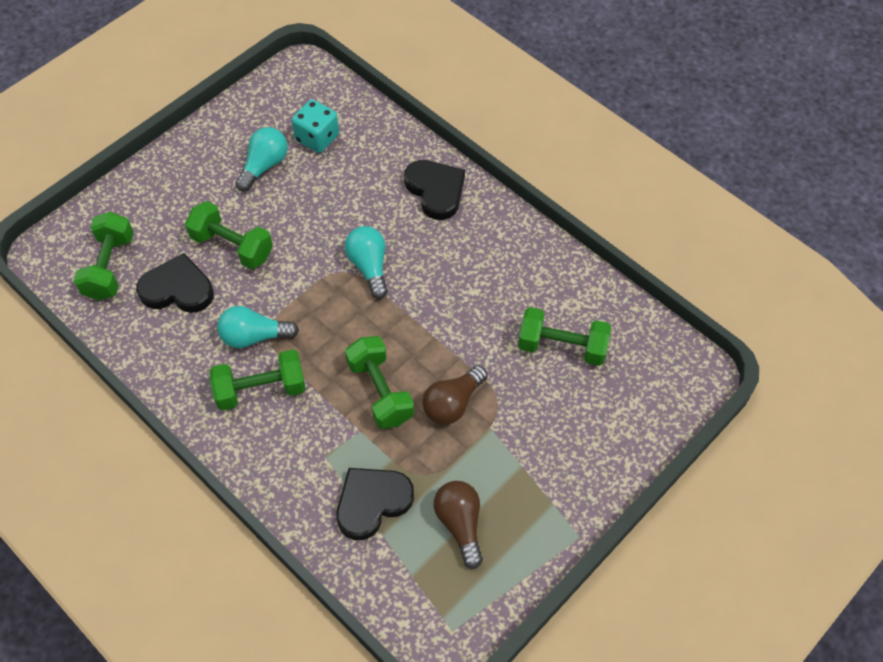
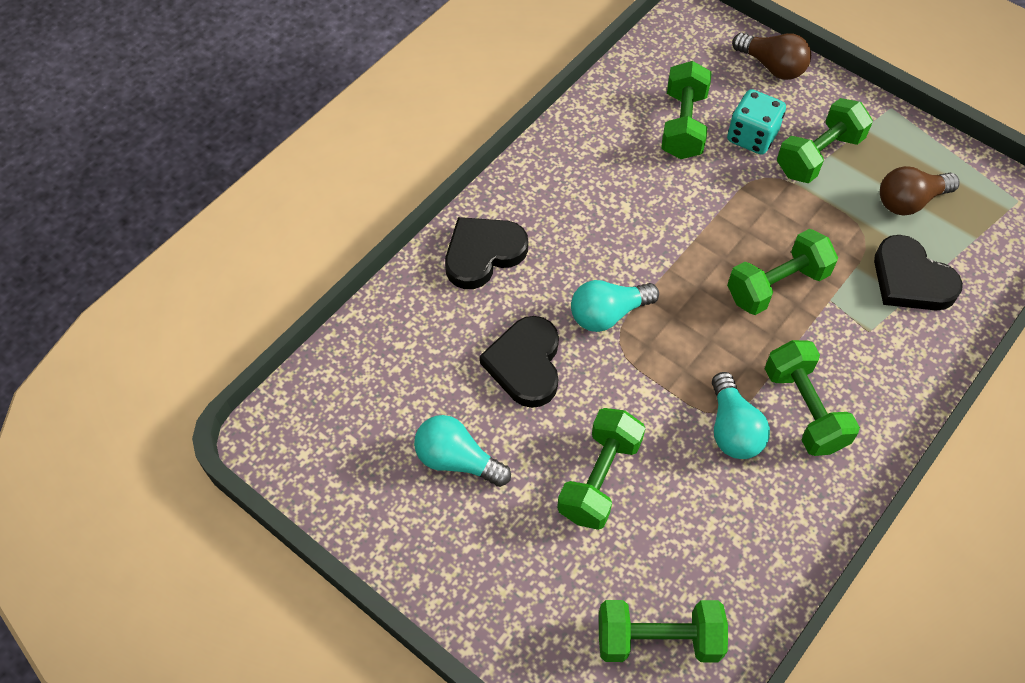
camera: 95 degrees left, 0 degrees up
(178, 289) = (679, 536): black heart -> black heart (525, 364)
(317, 138) = (403, 399): turquoise dice -> turquoise dice (752, 137)
(452, 403) = (774, 216): brown light bulb -> brown light bulb (772, 66)
(520, 454) = (818, 155): none -> green dumbbell

